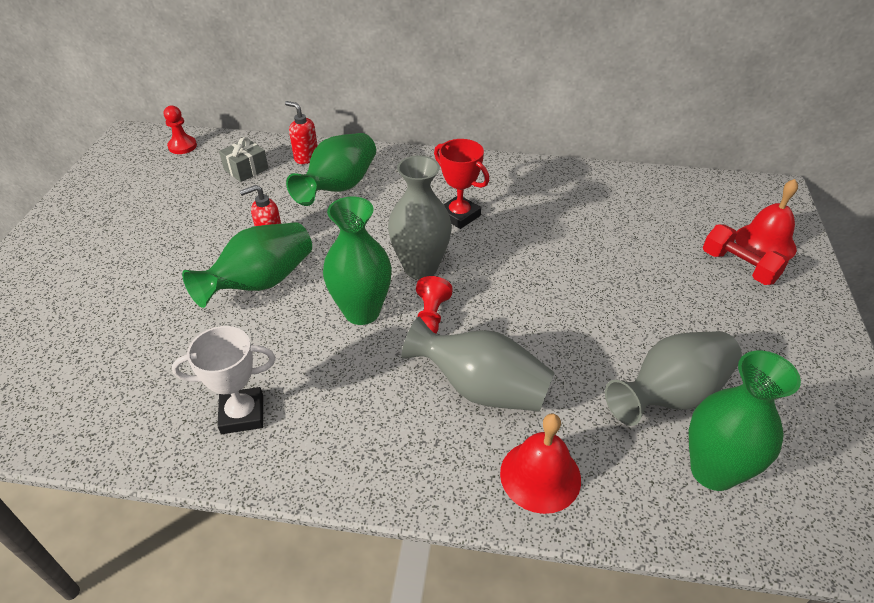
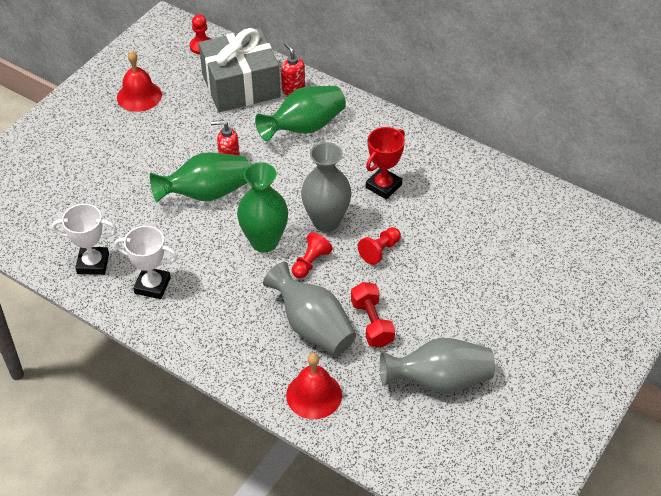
camera: 25 degrees right, 5 degrees up
(142, 415) = (93, 263): none -> white trophy
(246, 169) = (241, 86): grey gift -> grey gift, size x2.25
(459, 216) = (383, 186): red trophy -> red trophy turned 60 degrees clockwise
(500, 278) = (380, 251): none -> red pawn
(713, 471) = (427, 436): green vase -> none
(738, 267) = (576, 309): red dumbbell -> red dumbbell (372, 323)
(765, 242) = (619, 297): red bell -> red bell (139, 96)

